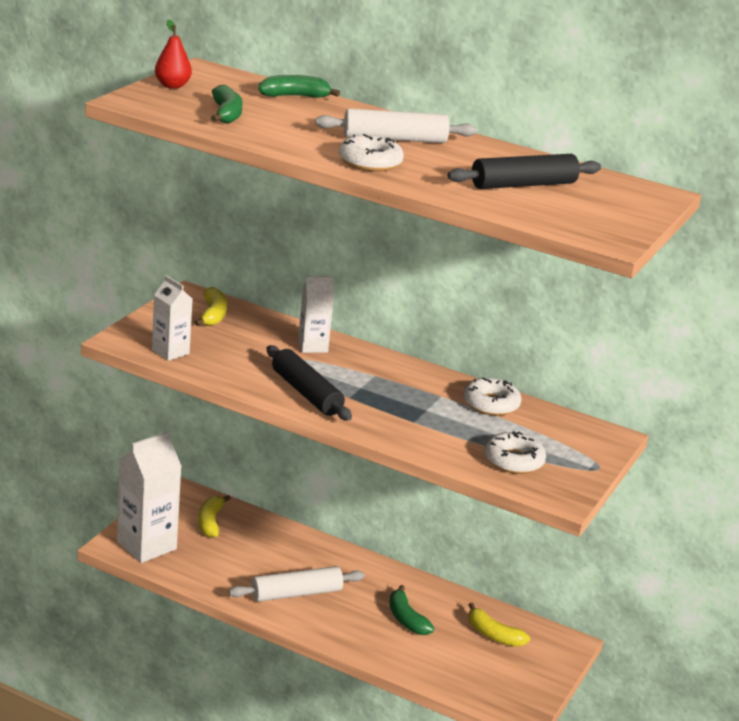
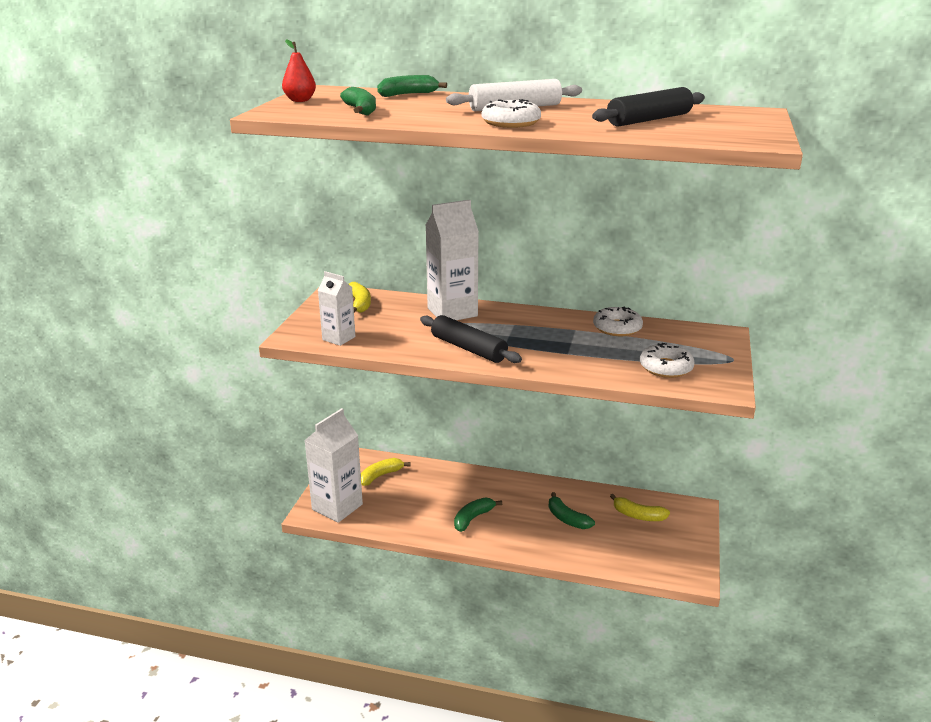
camera: 10 degrees left, 0 degrees up
(210, 522) = (380, 476): yellow banana -> yellow banana turned 60 degrees clockwise
(296, 593) = (473, 518): white rolling pin -> green banana
(312, 346) = (452, 312): white carton -> white carton, size x1.74

